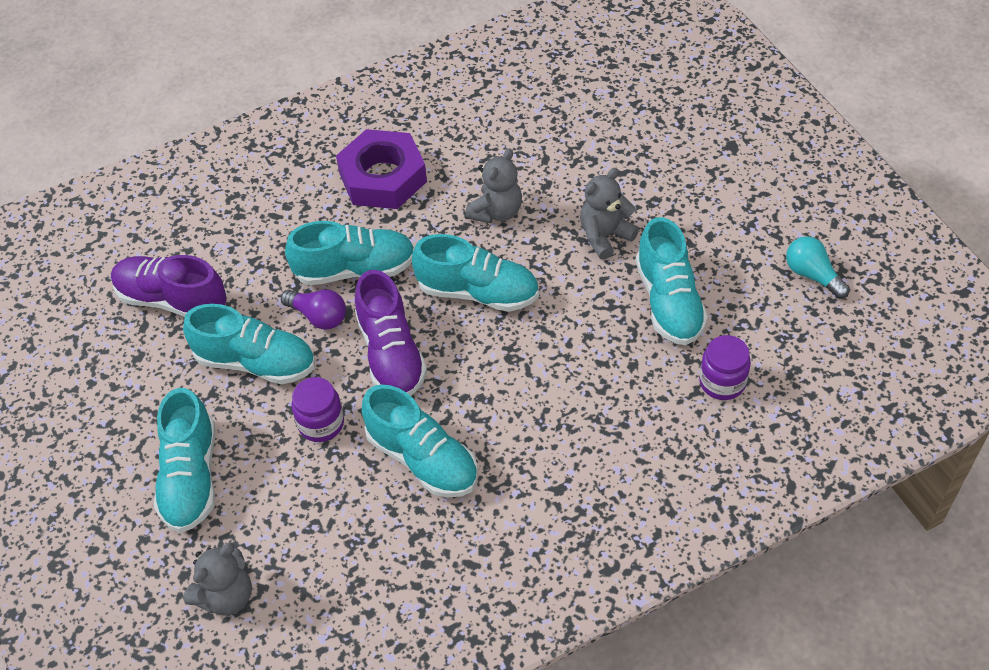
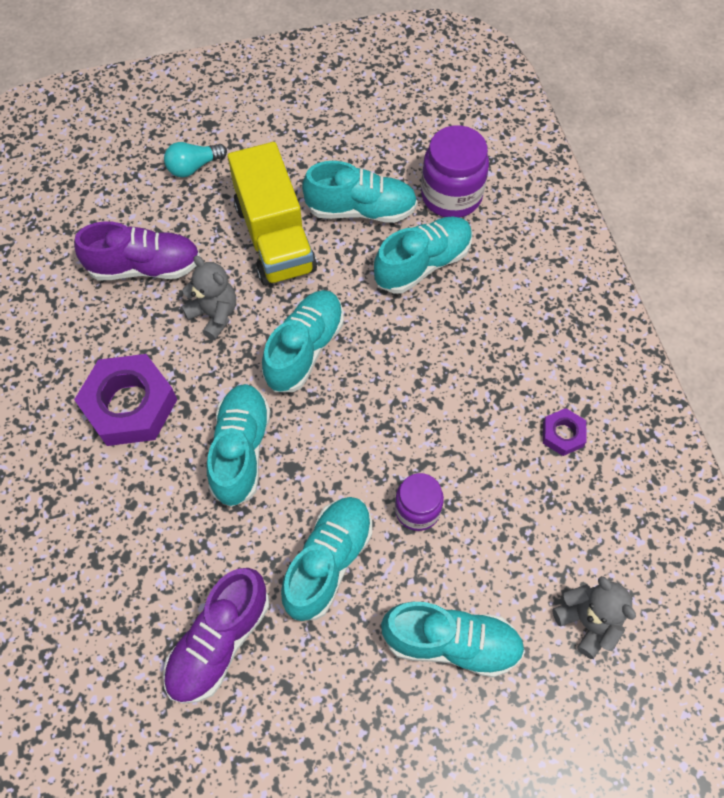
camera: 80 degrees left, 10 degrees up
(318, 316) = (289, 494): purple light bulb -> none
(391, 353) = (353, 435): purple shoe -> purple shoe (145, 267)
(422, 459) = (475, 429): turquoise shoe -> turquoise shoe (423, 264)
(435, 544) = (563, 434): none -> purple nut
(605, 236) = (275, 237): grey teddy bear -> yellow truck
(722, 382) = (451, 196): purple jar -> purple jar, size x1.61
(812, 275) = (365, 111): turquoise light bulb -> turquoise light bulb (194, 167)

